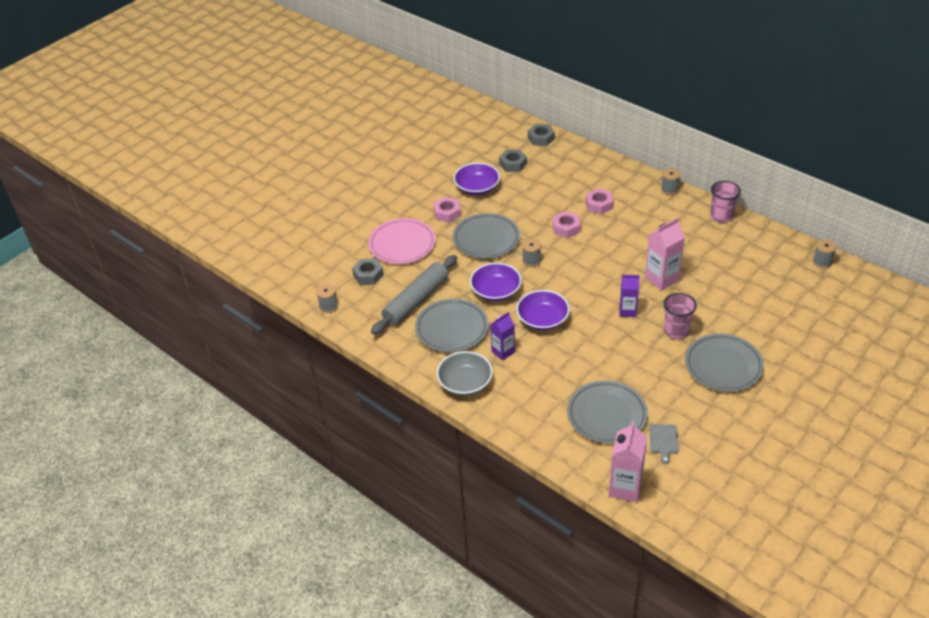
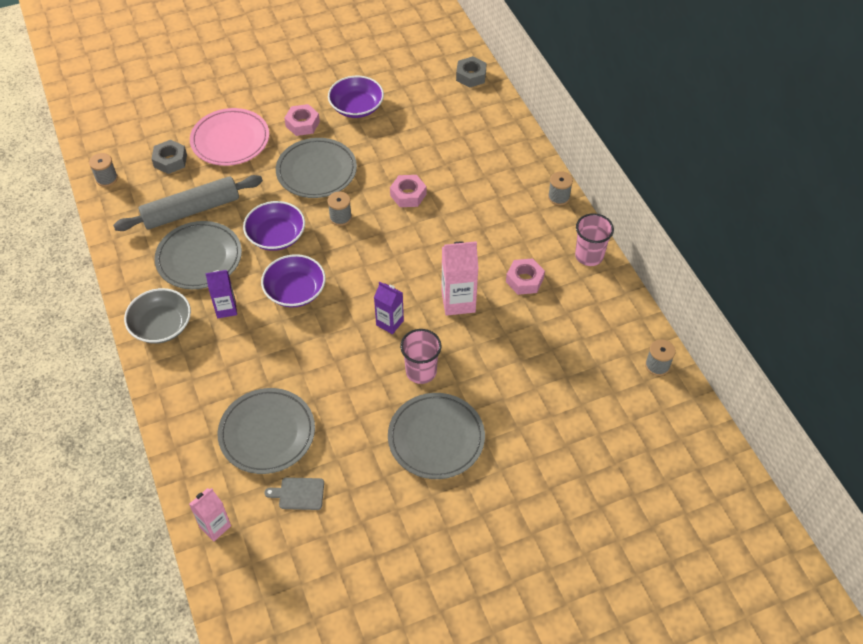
camera: 25 degrees right, 10 degrees up
(513, 164) = (416, 94): grey nut -> none
(599, 205) = (466, 182): pink nut -> pink nut (524, 280)
(625, 488) = (215, 526): pink carton -> pink carton, size x0.65
(663, 441) = (299, 493): grey cutting board -> grey cutting board turned 60 degrees clockwise

